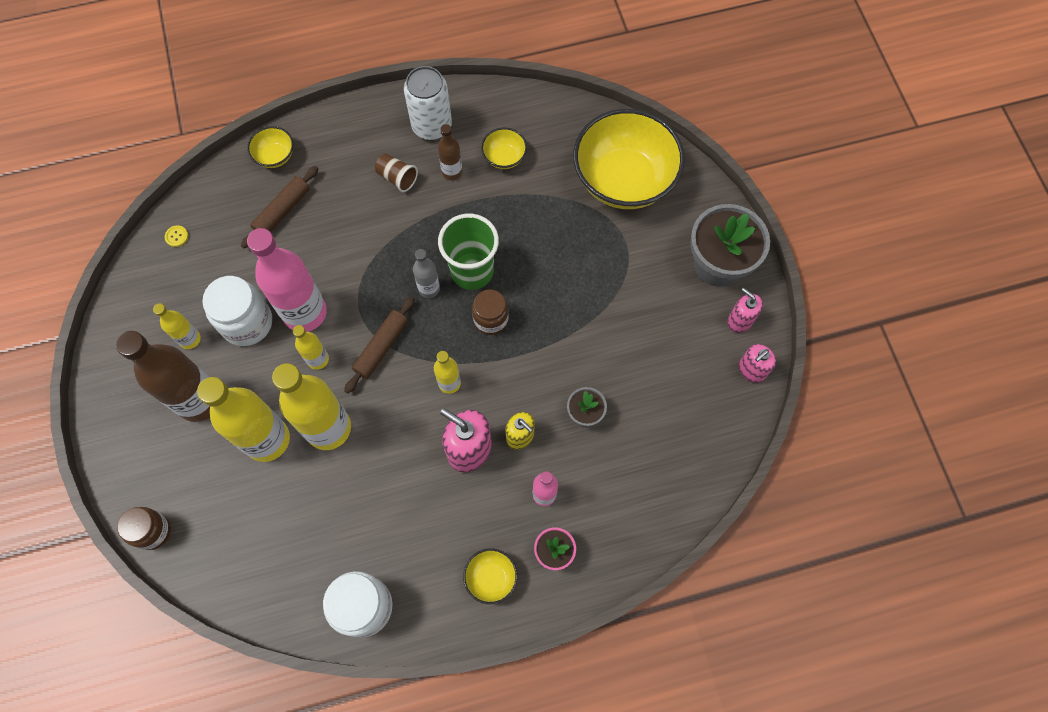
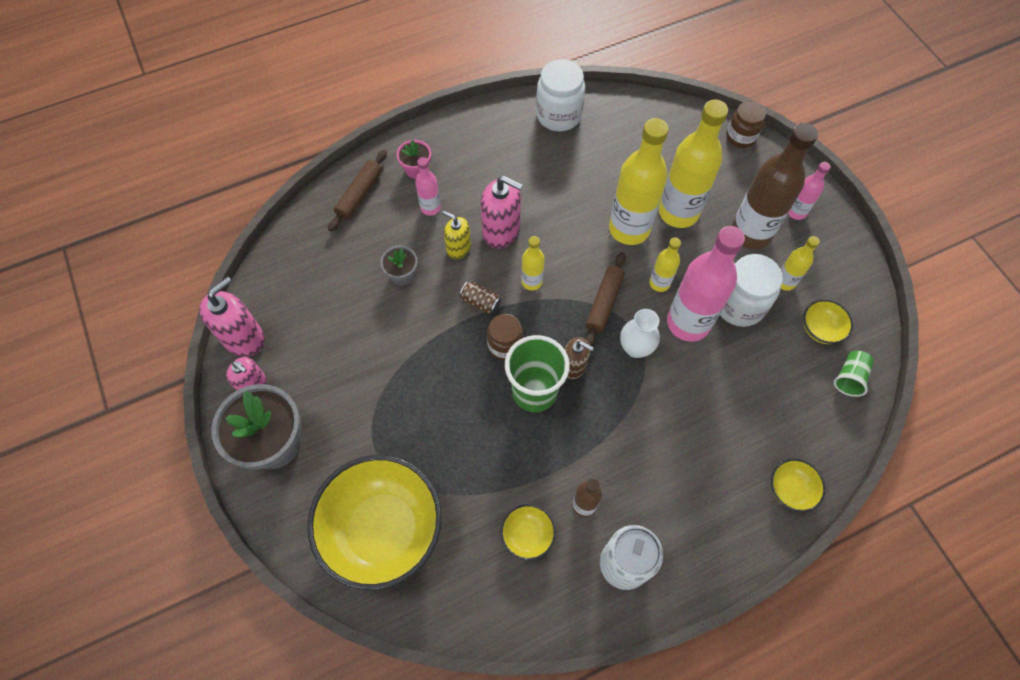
camera: 170 degrees right, 5 degrees down
(138, 417) = (796, 212): none -> pink bottle
(176, 236) = (849, 378): yellow button -> green cup
(282, 211) = (754, 425): brown rolling pin -> brown rolling pin (359, 194)
(365, 296) = (635, 348): none -> white vase
(397, 178) = (643, 486): brown cup -> none
(429, 288) = (574, 366): grey bottle -> brown soap dispenser
(491, 578) = (464, 146): yellow bowl -> yellow bowl (820, 329)
(507, 369) = (480, 302): none -> brown can
(751, 370) = (244, 338): pink soap dispenser -> pink soap dispenser, size x1.61

